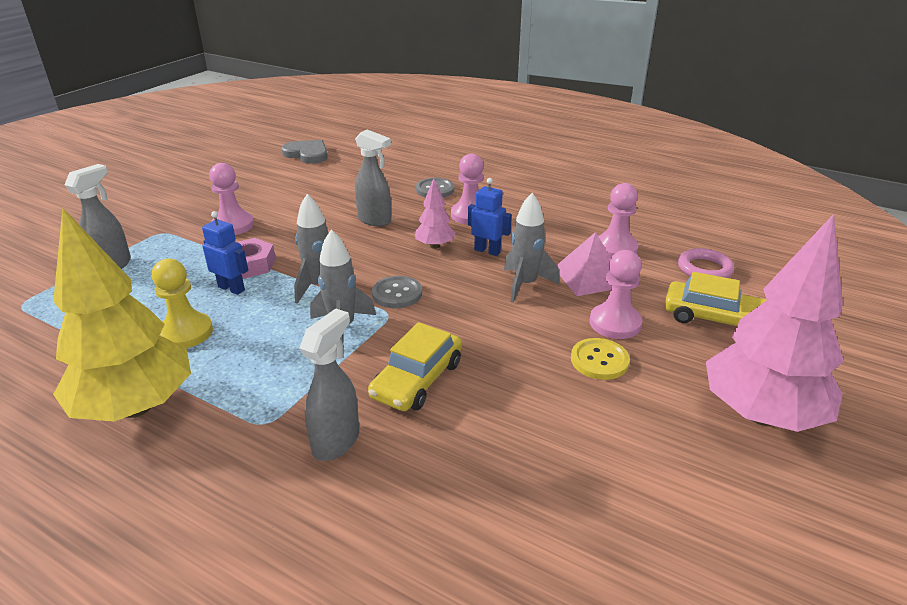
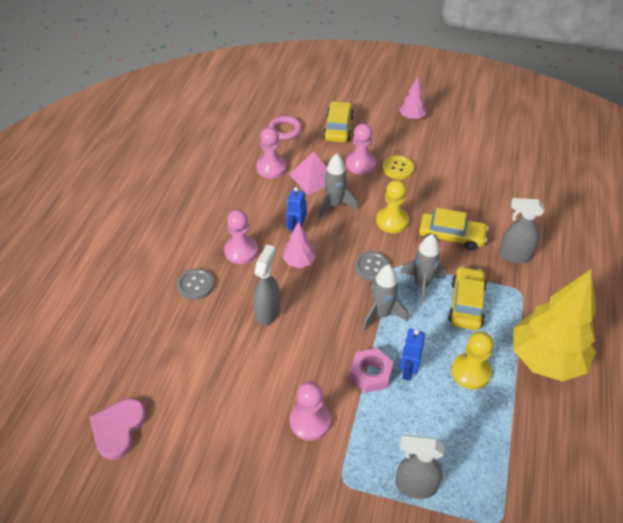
camera: 105 degrees left, 15 degrees up
(283, 358) = (466, 304): none -> yellow car
(307, 154) = (118, 428): grey heart -> pink heart
(475, 327) = (392, 221): none -> yellow pawn
(760, 414) = (411, 117): pink tree -> pink tree, size x0.47

